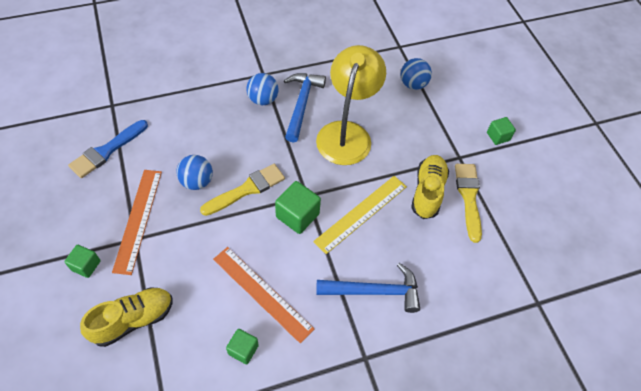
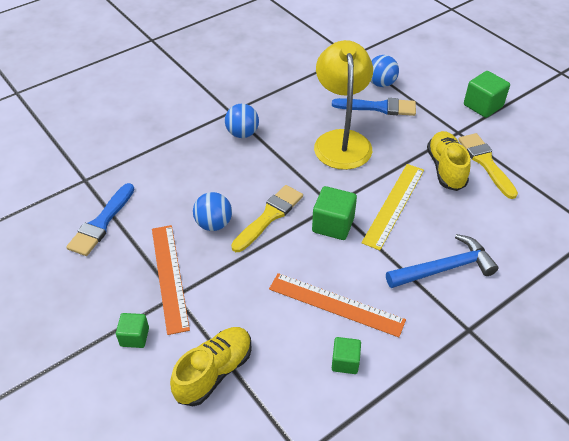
camera: 15 degrees left, 10 degrees down
(301, 104) = (283, 128): blue hammer -> none
(398, 109) = (379, 107): none -> blue brush
(498, 136) = (483, 106): green cube -> green cube, size x1.61

